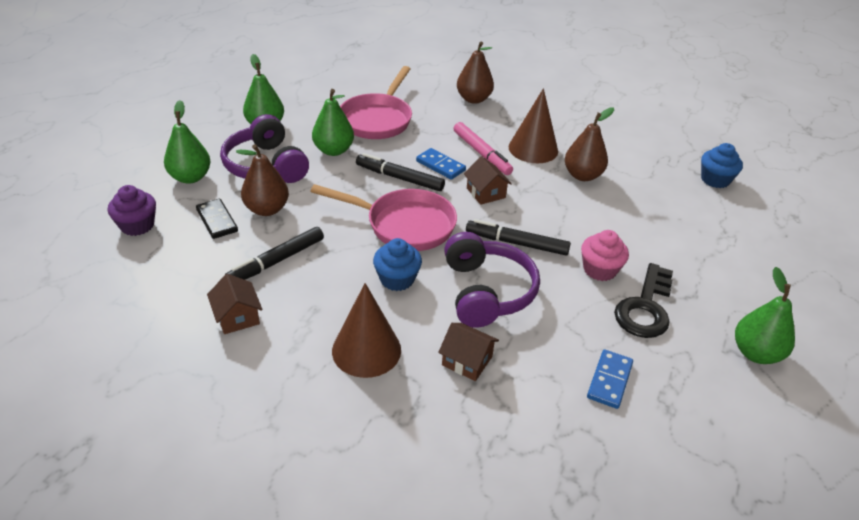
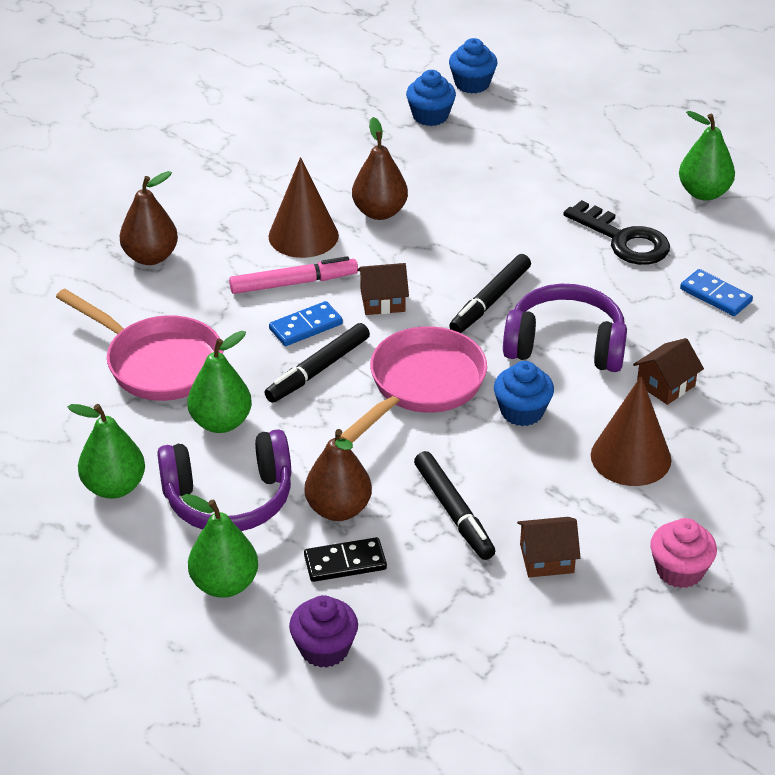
camera: 70 degrees left, 0 degrees up
(599, 270) = (556, 252): pink cupcake -> pink cupcake (679, 571)
(776, 193) = (472, 84): none -> blue cupcake

